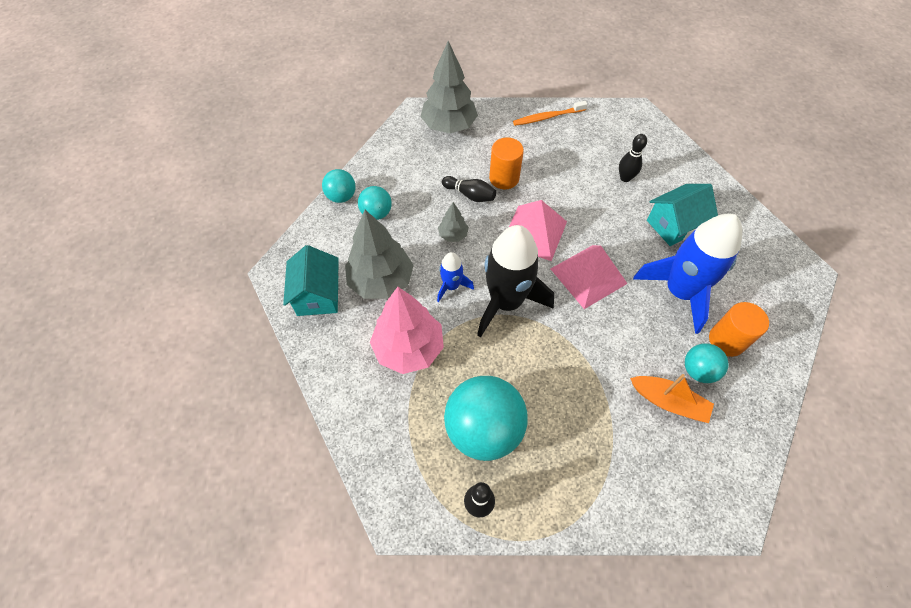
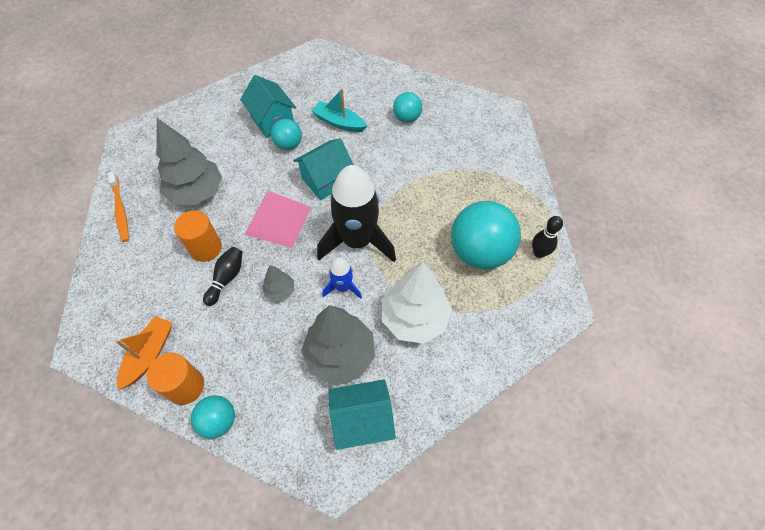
camera: 95 degrees left, 0 degrees up
(376, 213) = (247, 374): turquoise ball -> turquoise ball (289, 145)
(408, 348) = (414, 318): pink tree -> white tree
(449, 126) = (116, 308): grey tree -> grey tree (196, 192)
(588, 276) = (326, 180): pink pyramid -> turquoise house
(625, 178) = (215, 150): black bowling pin -> none
(668, 402) = (434, 136): orange boat -> orange boat (149, 354)
(679, 292) = (339, 122): blue rocket -> turquoise boat
(726, 340) = (380, 100): orange cylinder -> orange cylinder (185, 386)

